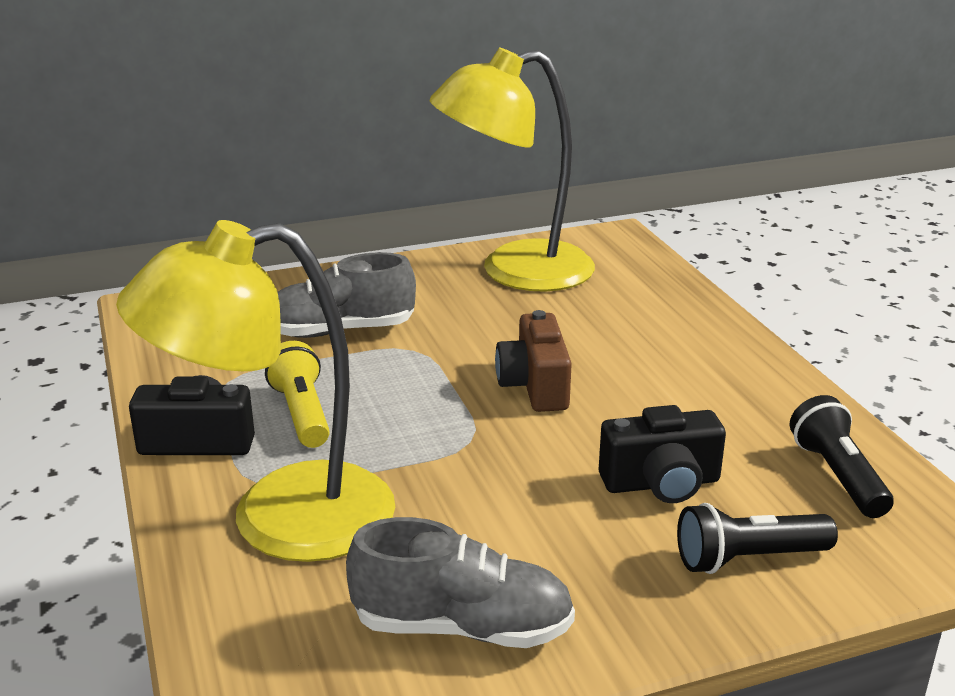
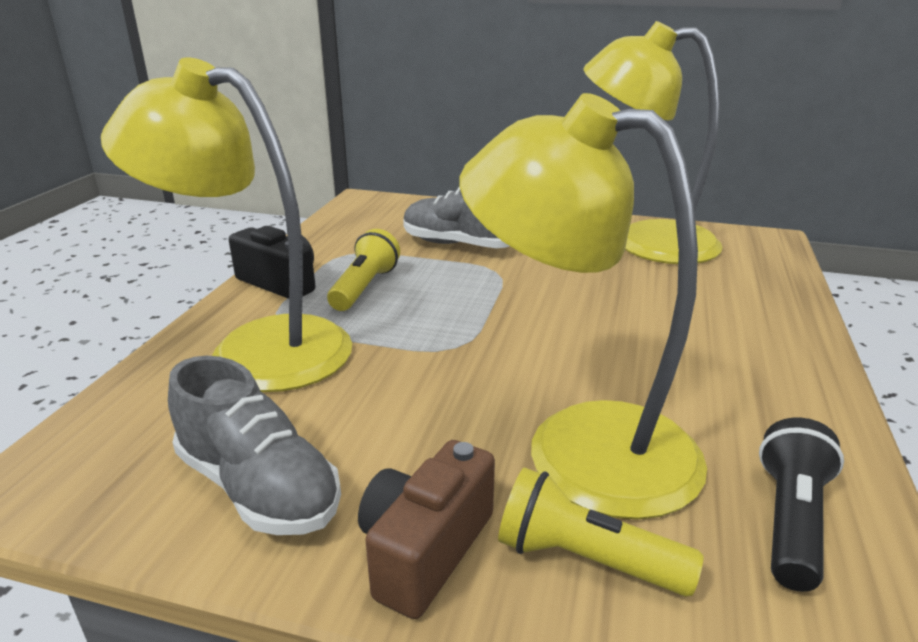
camera: 35 degrees right, 0 degrees up
(535, 386) = (559, 325): brown camera -> brown camera (425, 550)
(661, 483) = (578, 445): black camera -> yellow lamp
(748, 559) = (585, 559): black flashlight -> yellow flashlight

